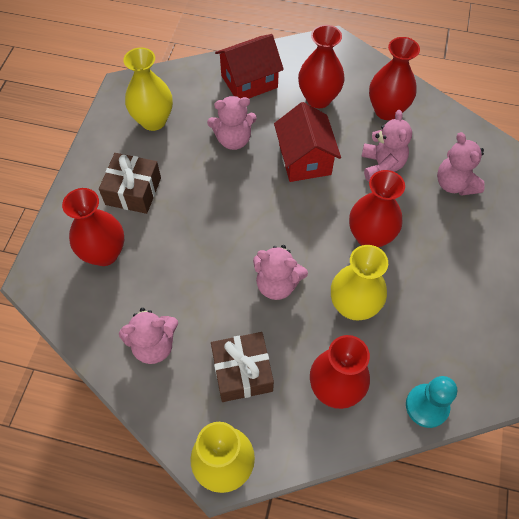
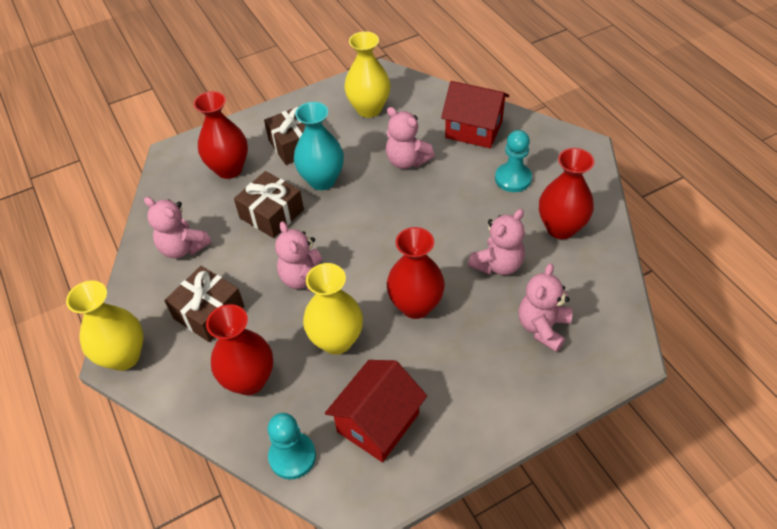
camera: 50 degrees right, 10 degrees down
(188, 259) = (271, 214): none -> brown gift
(191, 202) = (322, 180): none -> turquoise vase
(305, 159) = (441, 213): red house -> red house (378, 422)
(318, 99) = (513, 179): red vase -> turquoise pawn

